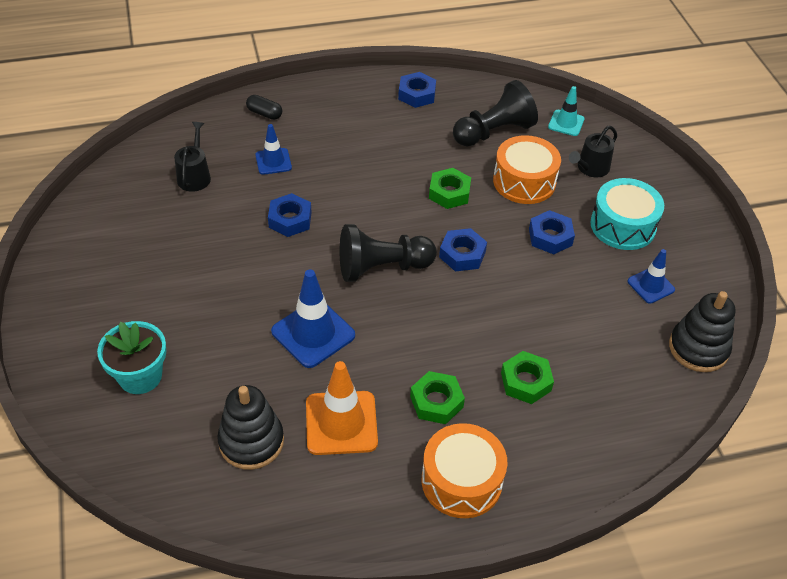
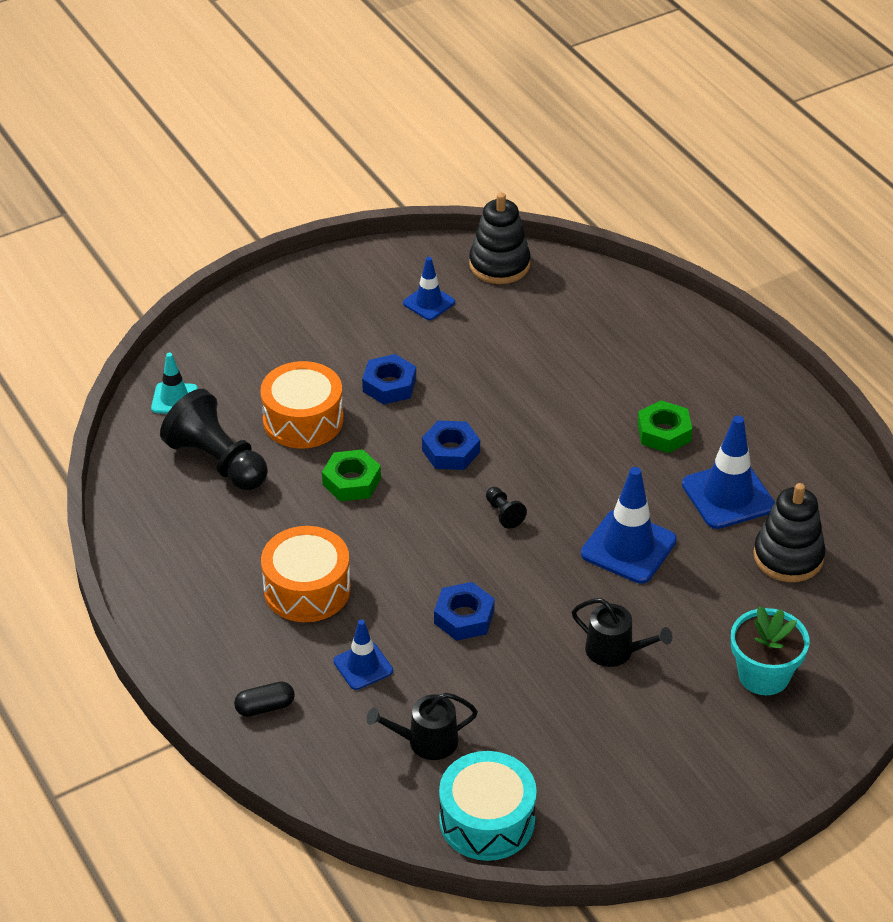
camera: 105 degrees left, 5 degrees down
(264, 113) = (265, 707): black capsule -> black capsule turned 60 degrees clockwise
(341, 423) = (728, 495): orange traffic cone -> blue traffic cone
(382, 268) = (504, 513): black pawn -> black pawn, size x0.43
(416, 94) = (163, 552): blue nut -> none
(461, 481) = (742, 399): orange drum -> orange drum (307, 589)
(526, 381) = (604, 374): green nut -> none
(590, 168) = (255, 367): black watering can -> black watering can (615, 651)
(623, 226) = (345, 331): turquoise drum -> turquoise drum (487, 820)

